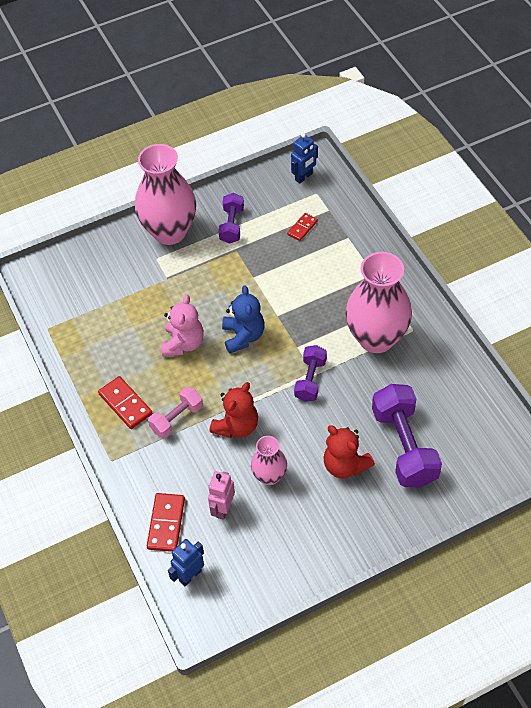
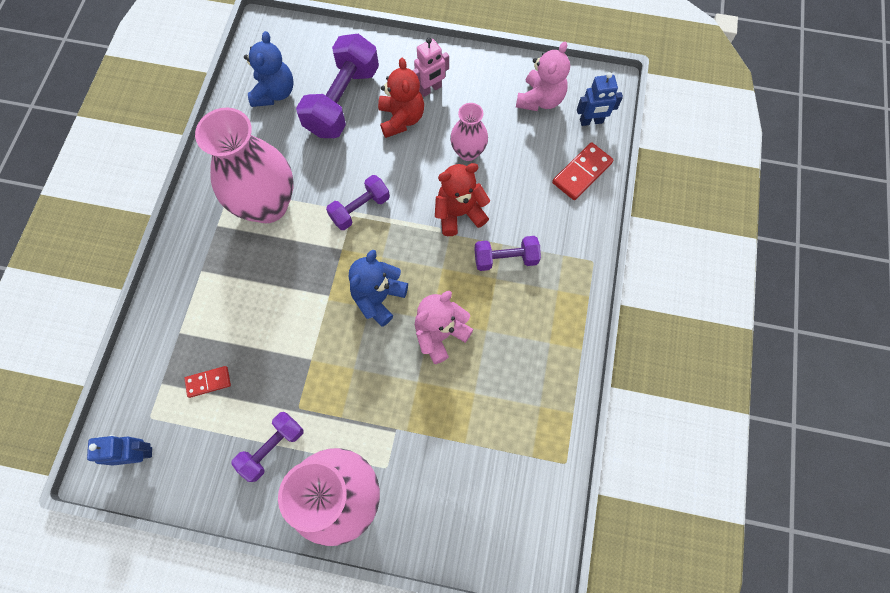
camera: 145 degrees left, 15 degrees up
(125, 404) = (542, 309): red domino -> none
(177, 418) = (505, 258): pink dumbbell -> purple dumbbell
(223, 508) = (526, 153): pink robot -> pink robot (430, 89)
(248, 564) = (540, 99): none -> pink teddy bear
(461, 415) = (274, 93): none -> blue teddy bear

